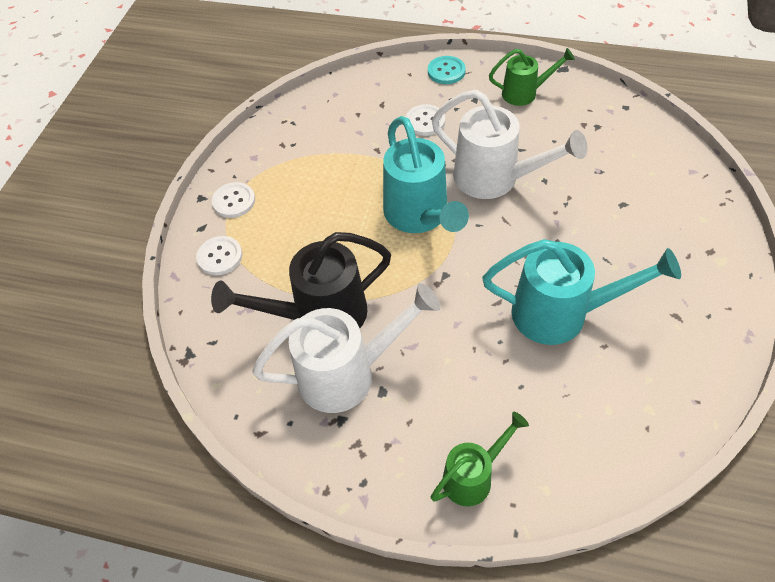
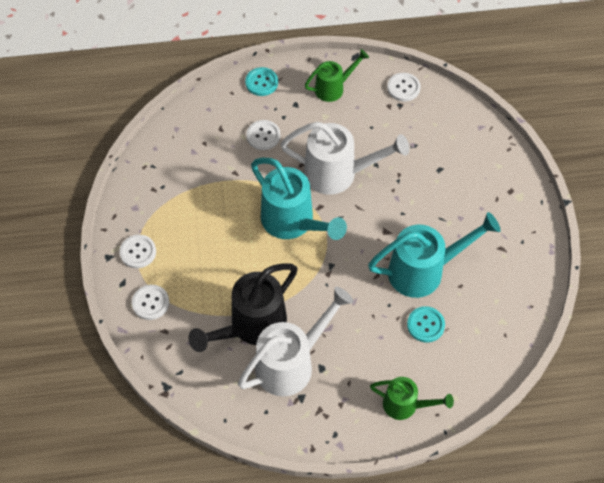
camera: 25 degrees left, 5 degrees up
(473, 476) = (405, 405): green watering can -> green watering can turned 75 degrees clockwise
(539, 381) = (425, 325): none -> turquoise button
(608, 110) = (403, 88): none -> white button

